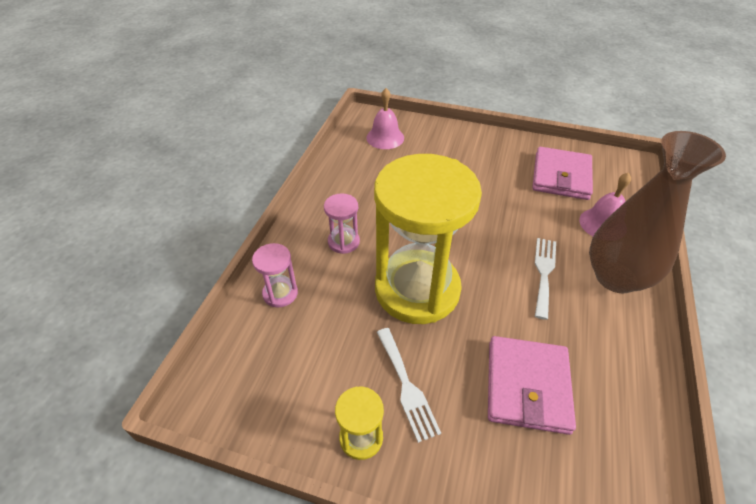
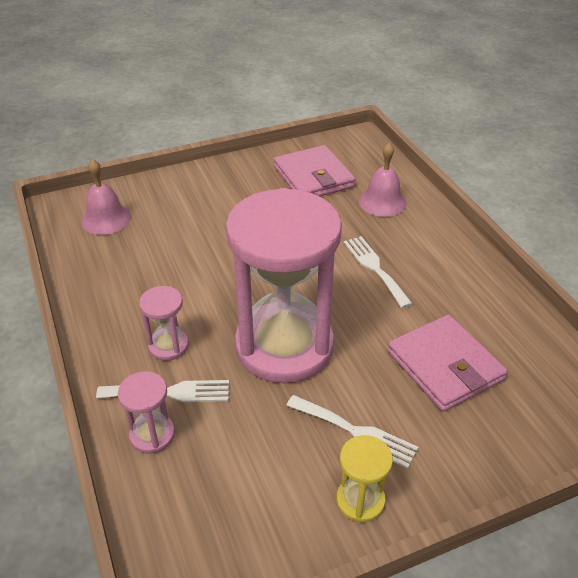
camera: 40 degrees left, 5 degrees down
(316, 273) = (170, 392): none -> white fork
(417, 289) = (284, 346): yellow hourglass -> pink hourglass
(616, 277) = (429, 240): brown vase -> none

